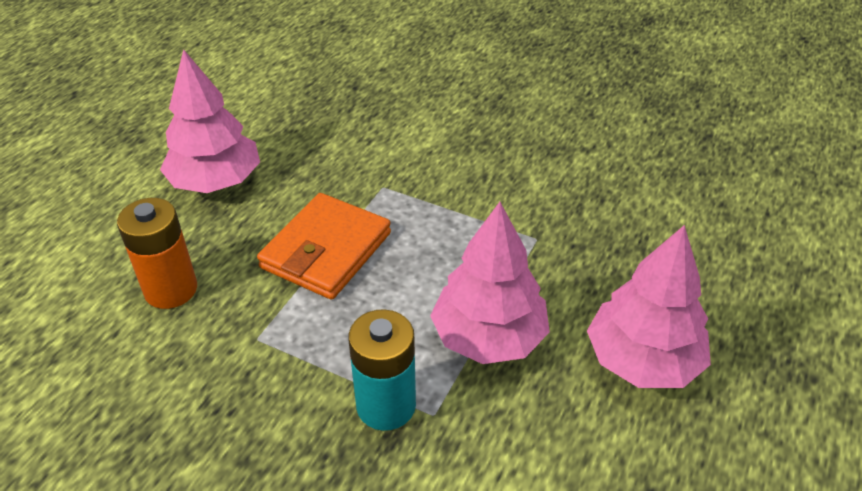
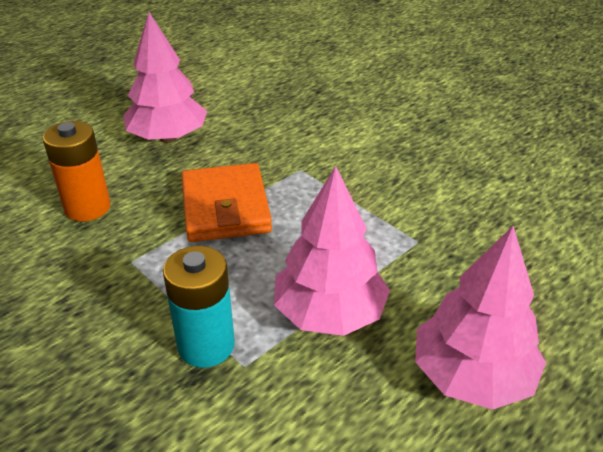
camera: 20 degrees right, 5 degrees down
(326, 250) = (225, 207): orange wallet -> orange wallet turned 60 degrees counterclockwise

